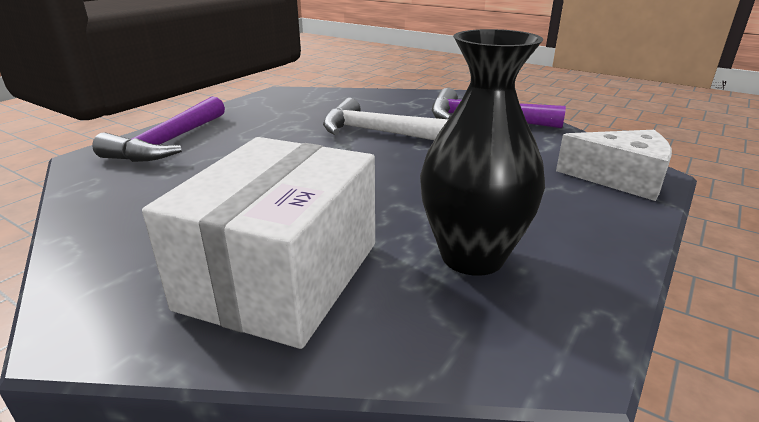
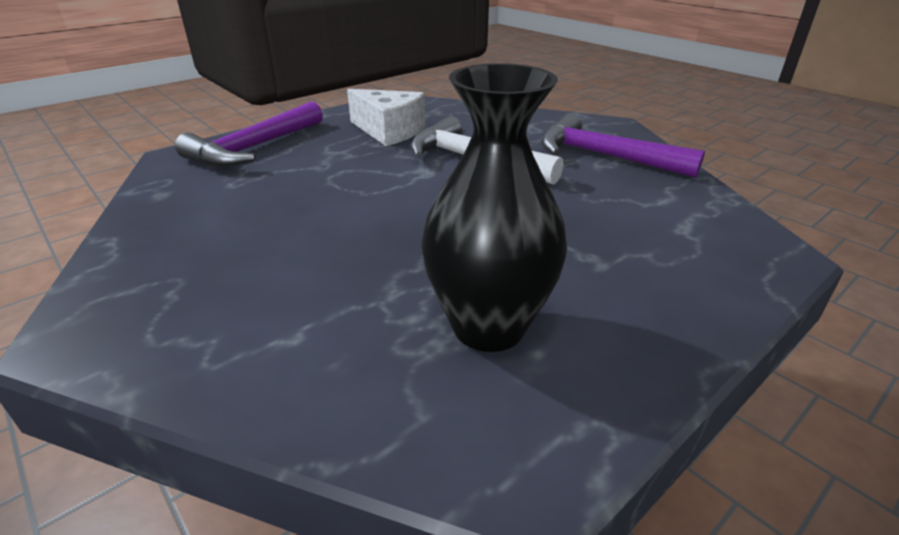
camera: 15 degrees right, 5 degrees up
(282, 275) = (279, 312): white box -> none
(620, 179) = (733, 255): white cheese -> white cheese (389, 131)

